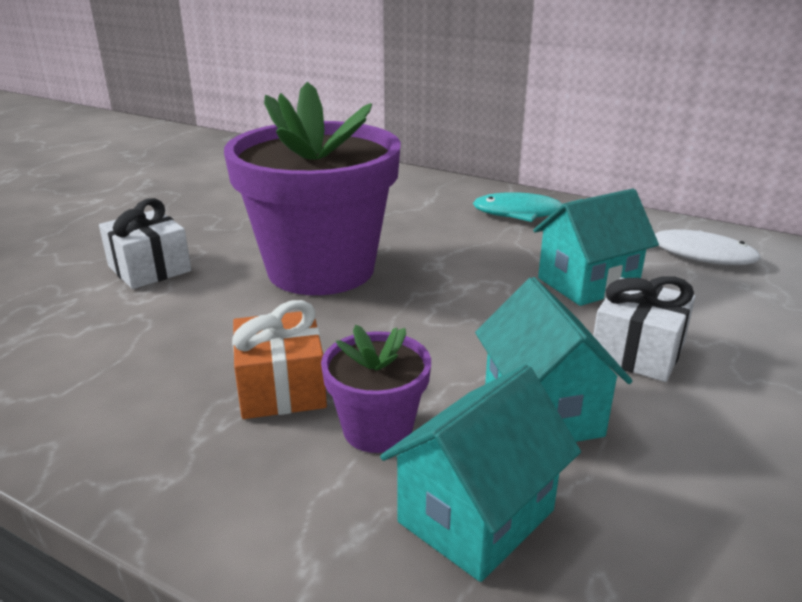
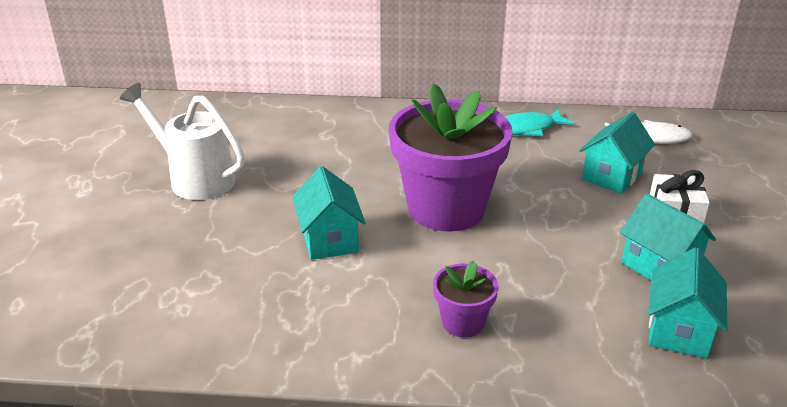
camera: 25 degrees left, 5 degrees up
(105, 190) = (195, 179): none -> white watering can
(149, 268) = (330, 239): white gift -> turquoise house
(281, 388) = (516, 296): orange gift -> none
(377, 429) = (591, 303): purple flower pot -> purple flower pot (463, 322)

